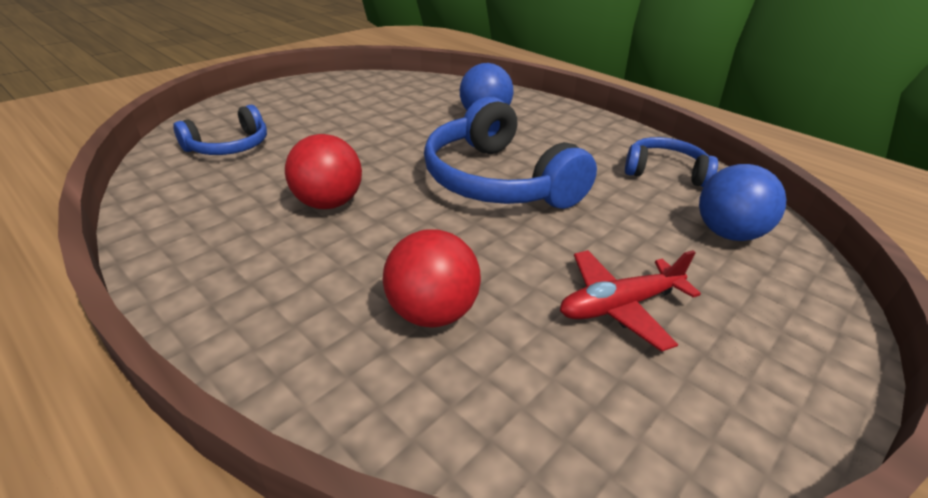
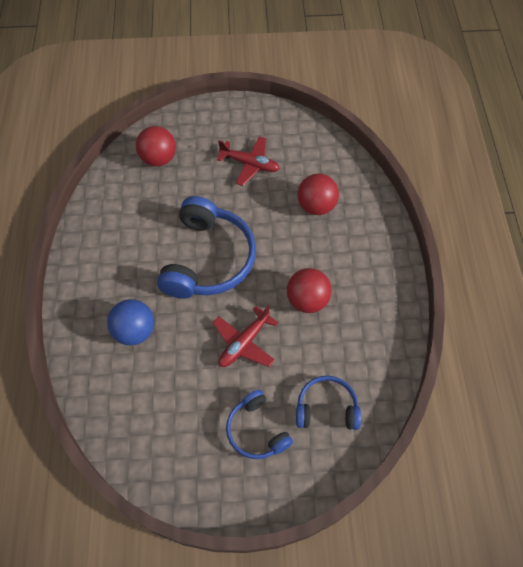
camera: 135 degrees left, 25 degrees up
(370, 148) = (244, 343): none -> red plane
(665, 172) = (117, 205): blue headphones -> blue headphones (256, 430)
(727, 233) = (158, 159): blue ball -> red ball

